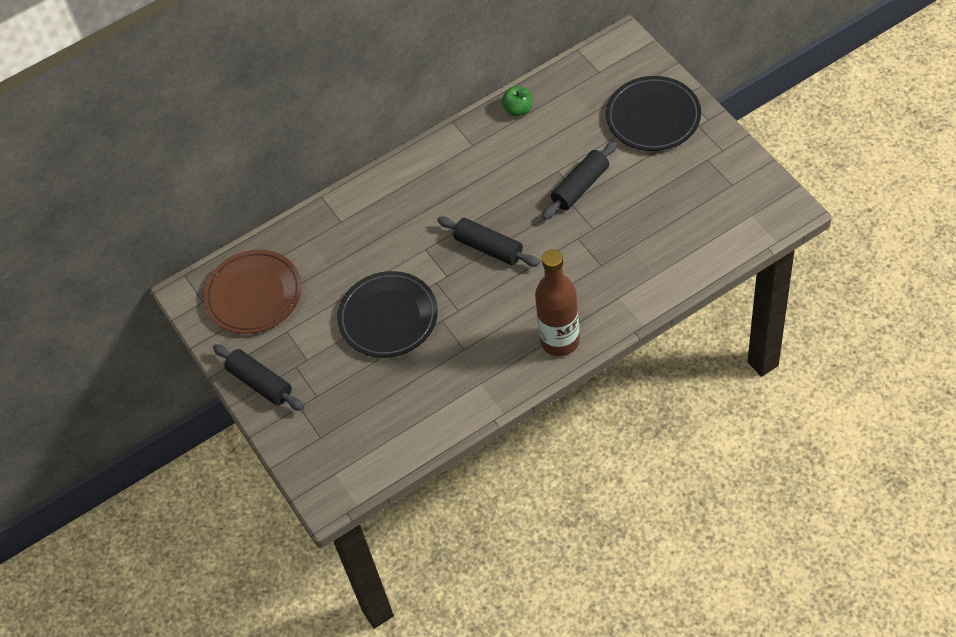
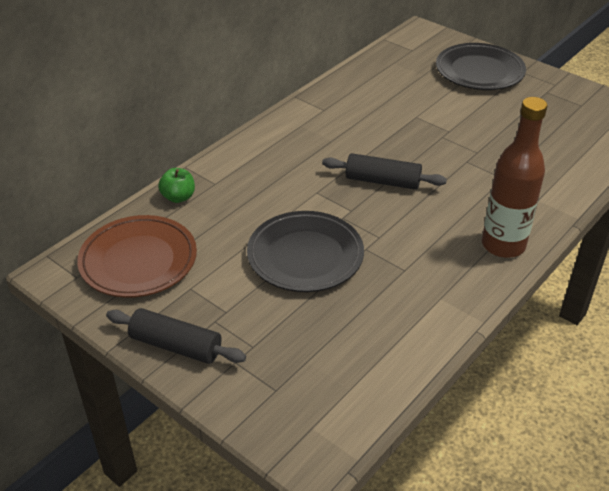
camera: 25 degrees left, 15 degrees down
(518, 109) = (354, 81): green apple -> green apple (178, 197)
(580, 187) = (445, 124): black rolling pin -> none

